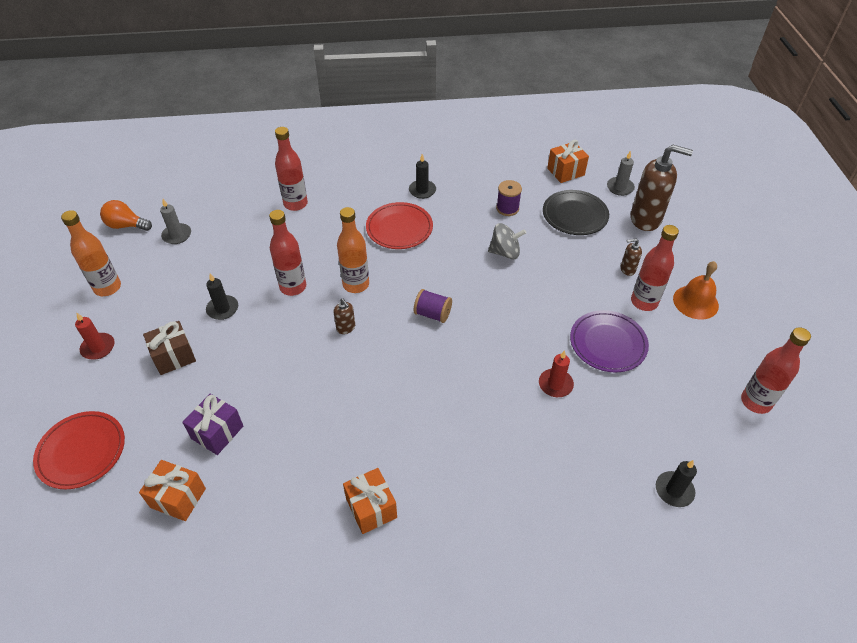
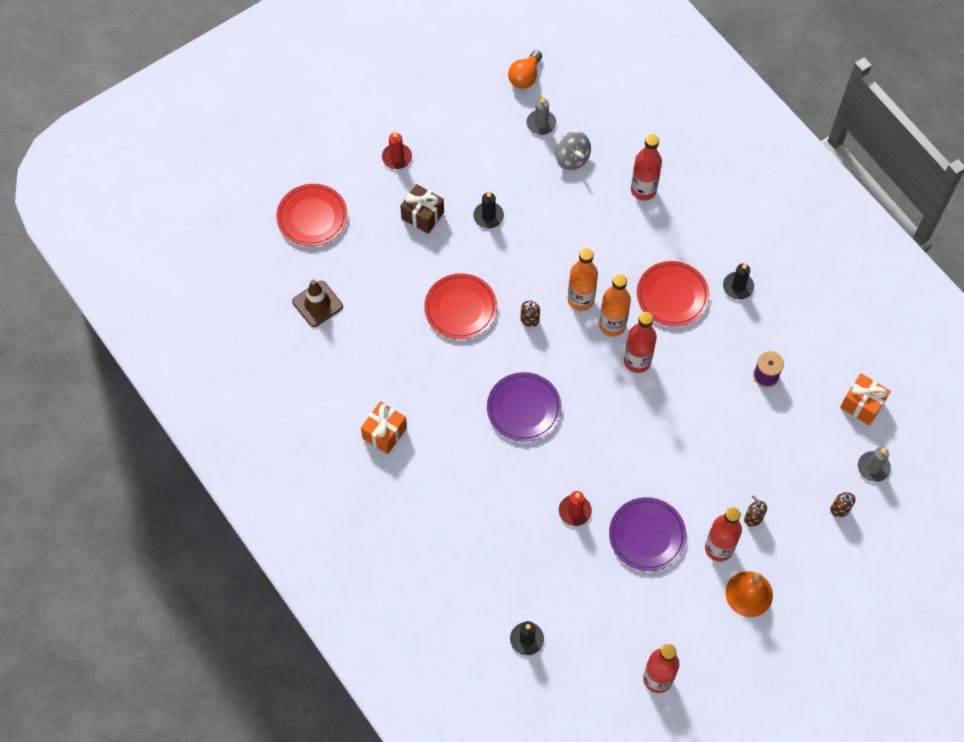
camera: 60 degrees right, 15 degrees up
(107, 288) = (453, 117): orange bottle -> orange bottle (612, 325)
(126, 225) = (525, 77): orange light bulb -> orange light bulb turned 135 degrees counterclockwise
(178, 498) = (317, 304): orange gift -> brown traffic cone
(217, 432) = (380, 293): purple gift -> none
(291, 373) = (460, 308): none -> red plate
(293, 287) = (545, 253): red bottle -> red bottle (637, 361)
(428, 374) = (524, 408): none -> purple plate
(432, 314) = (588, 379): purple spool -> none
(505, 252) = (703, 401): grey spinning top -> grey spinning top (571, 158)
(575, 215) = (798, 441): black plate -> none
(646, 219) = (839, 510): brown soap dispenser -> brown soap dispenser, size x0.45

